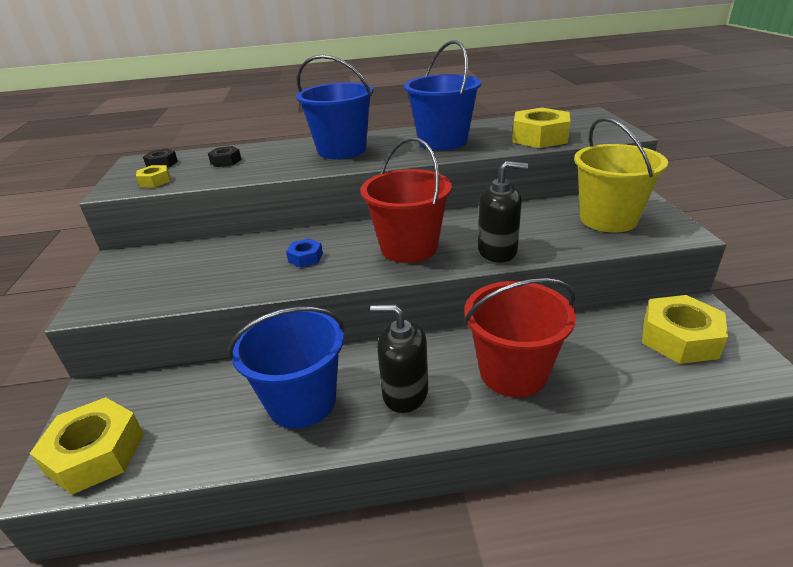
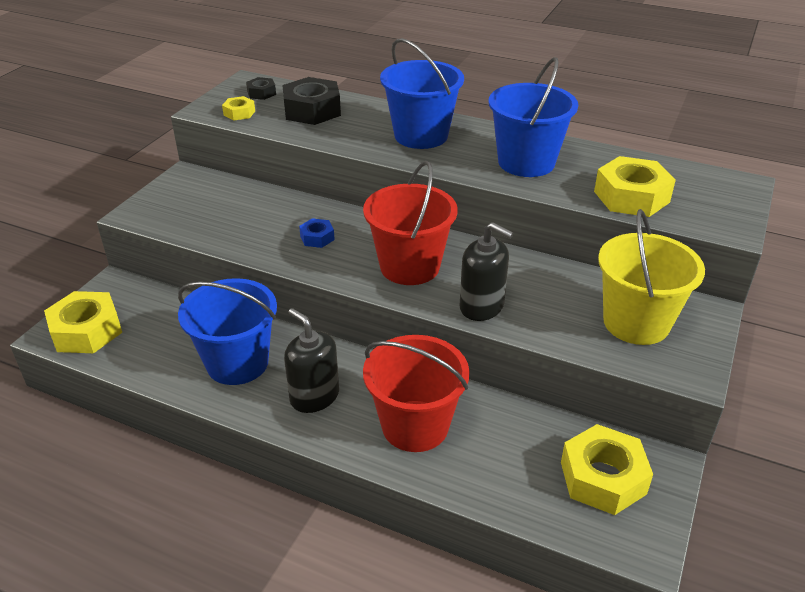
camera: 30 degrees right, 5 degrees up
(226, 161) = (312, 110): black nut -> black nut, size x1.98

